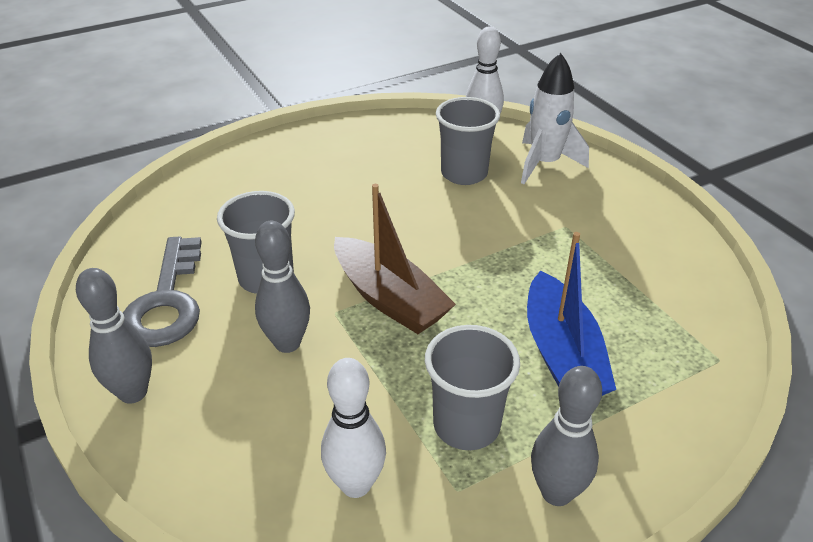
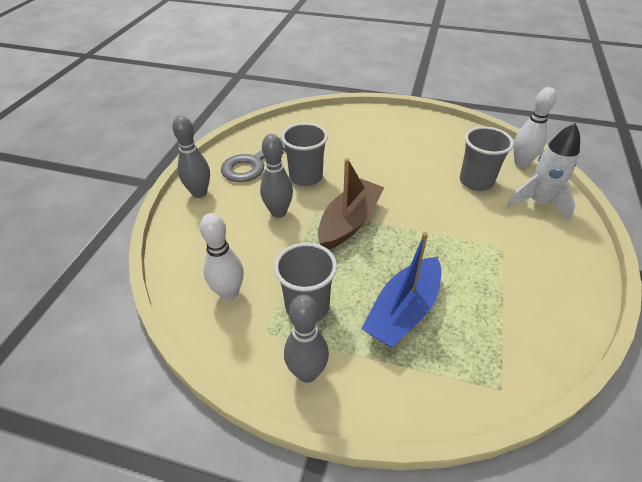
camera: 45 degrees right, 5 degrees up
(389, 298) = (349, 222): brown boat -> brown boat turned 150 degrees counterclockwise

